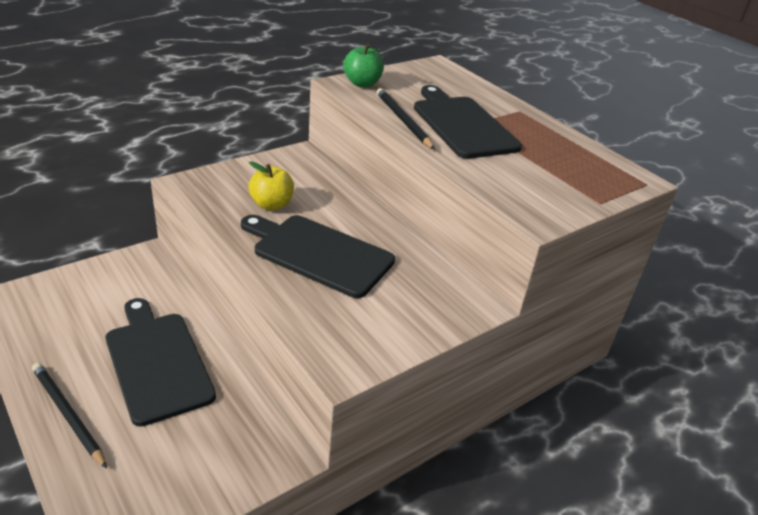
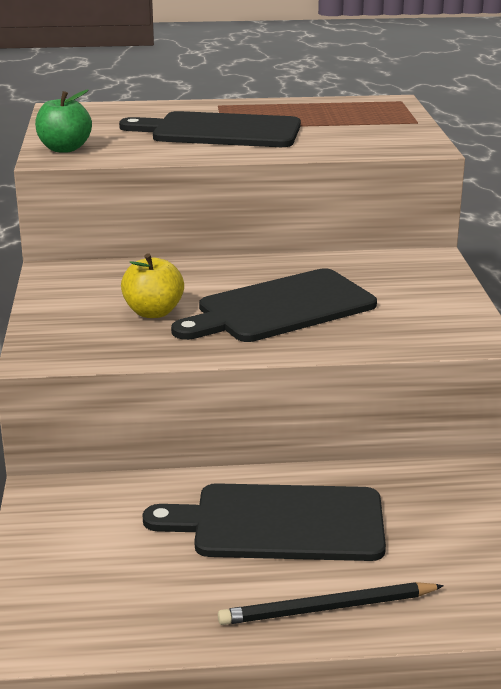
camera: 55 degrees left, 10 degrees down
(403, 120) = (180, 151): black pencil -> none

